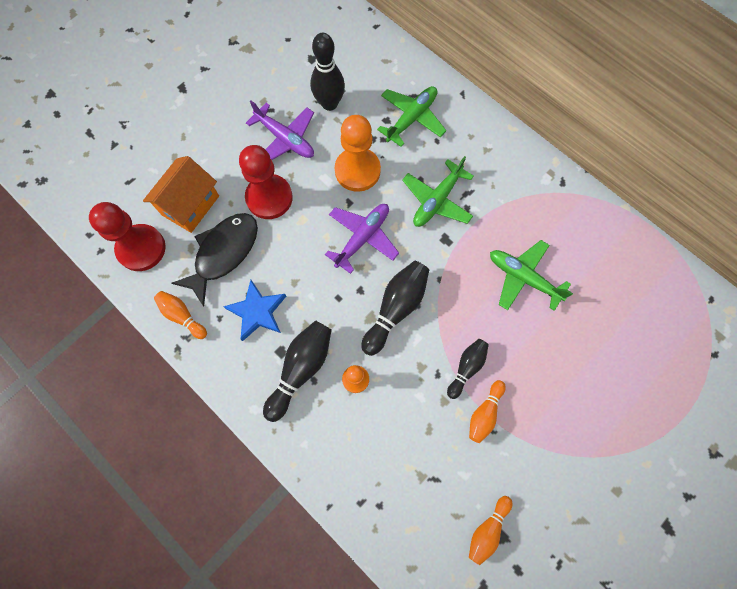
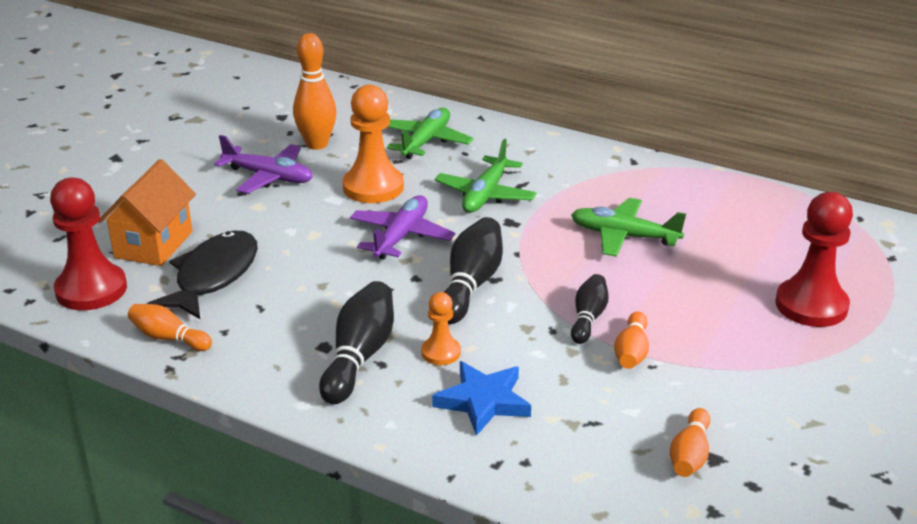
camera: 15 degrees left, 40 degrees down
(257, 312) = (278, 317): blue star -> blue star (483, 401)
(269, 198) = (262, 223): red pawn -> red pawn (811, 305)
(329, 103) = (317, 144): black bowling pin -> orange bowling pin

